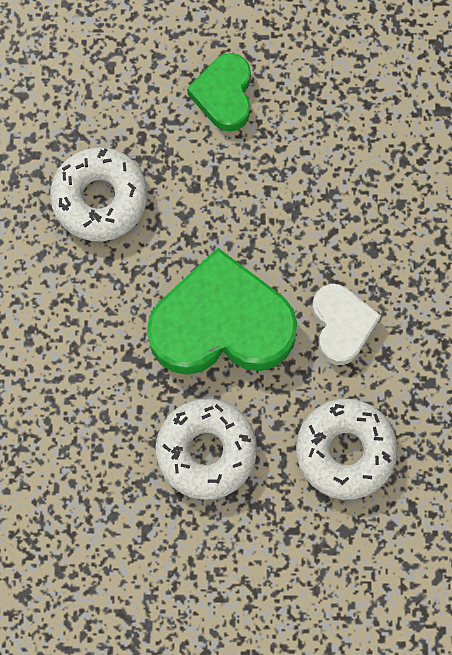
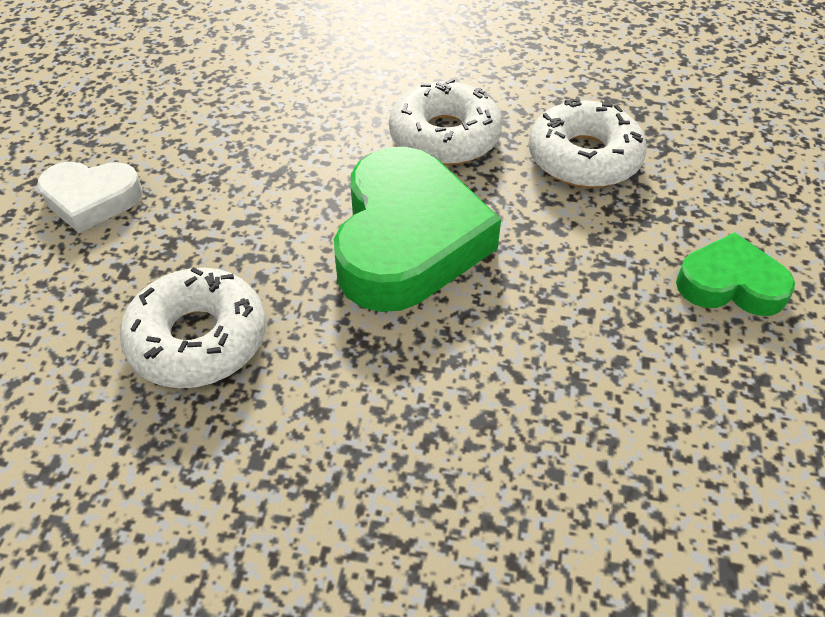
camera: 100 degrees right, 25 degrees down
(206, 451) = (255, 208): white donut -> white donut (444, 137)
(341, 325) = (374, 363): white heart -> white heart (92, 200)

